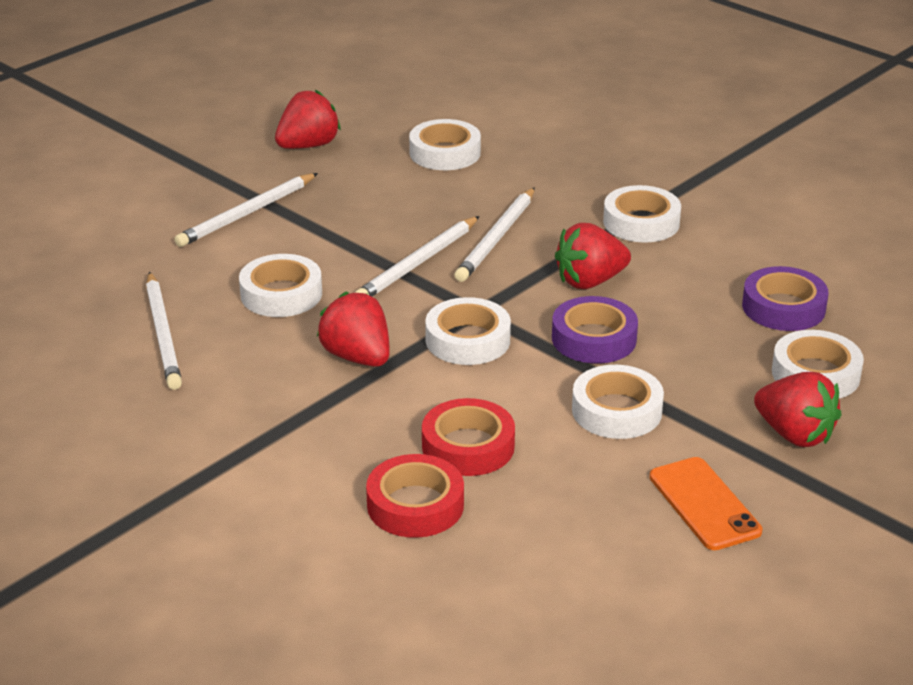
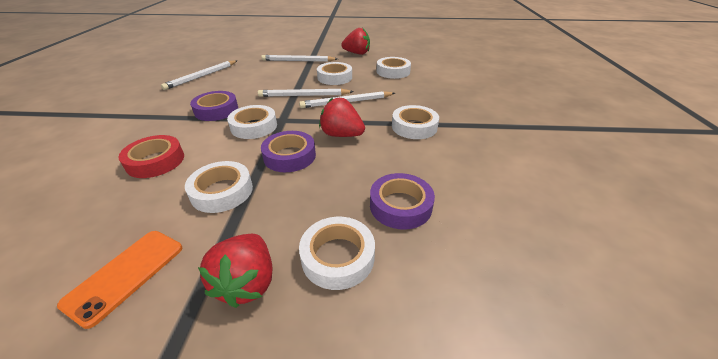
camera: 50 degrees right, 5 degrees up
(281, 294) = (250, 83): white tape -> white tape (334, 77)
(357, 357) = (216, 110): red strawberry -> purple tape
(415, 505) = (91, 168): red tape -> none

